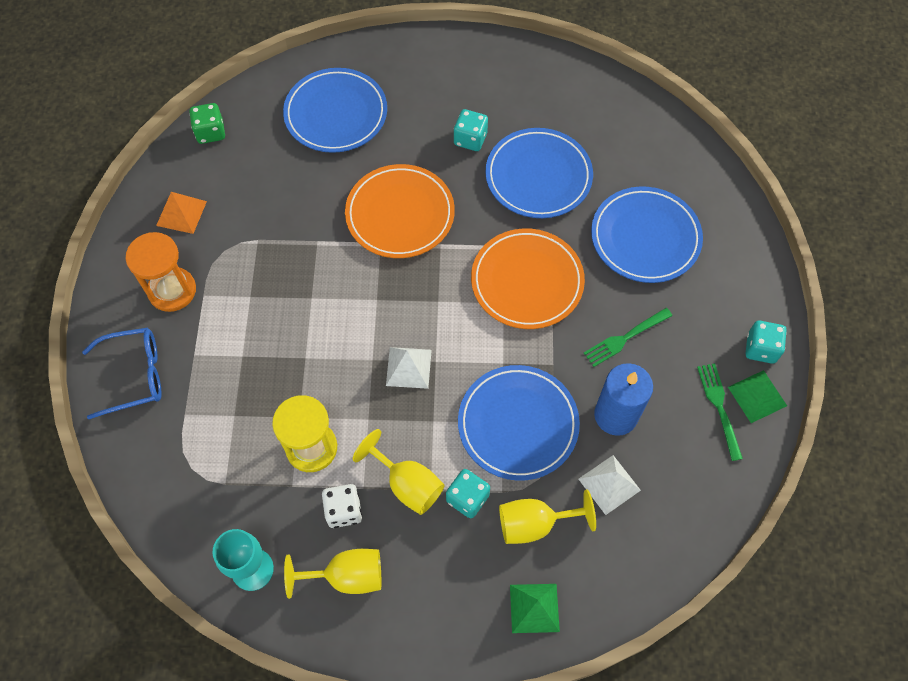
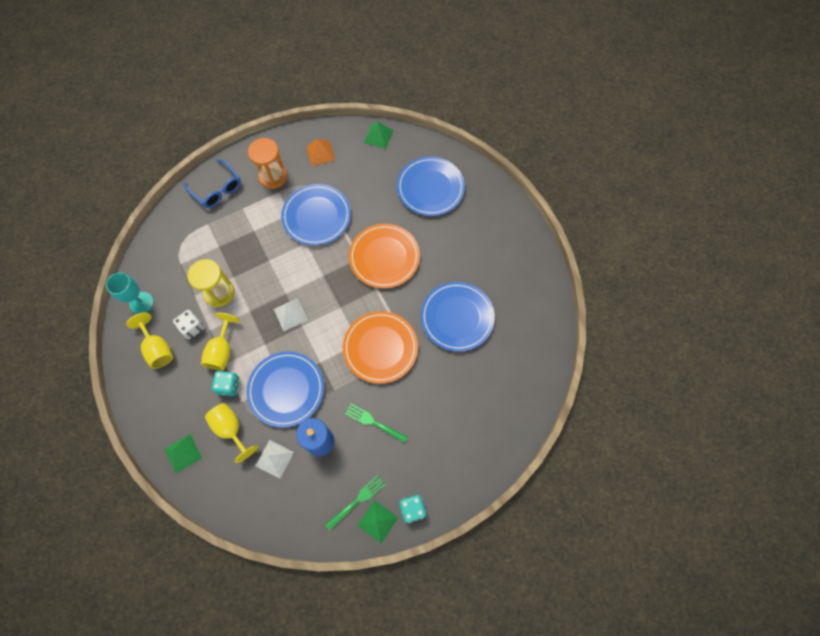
camera: 60 degrees right, 5 degrees up
(210, 132) = (378, 136): green dice -> green pyramid
(470, 139) = (459, 266): turquoise dice -> none
(645, 237) = (451, 401): blue plate -> blue plate (316, 216)

